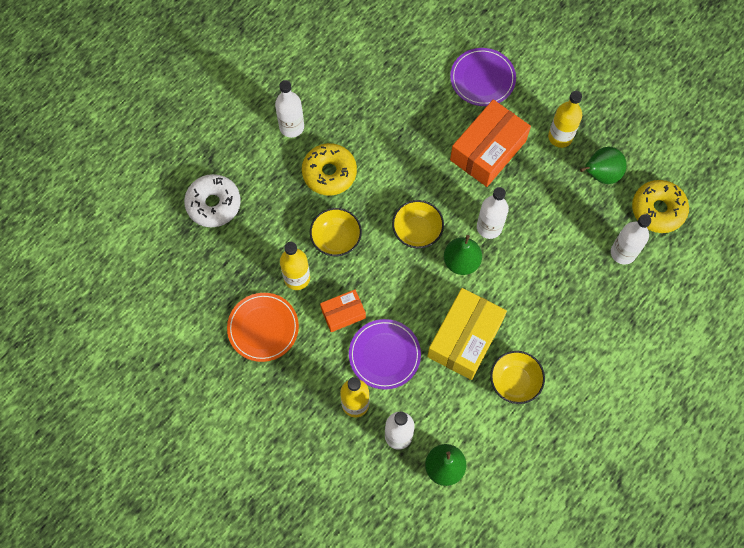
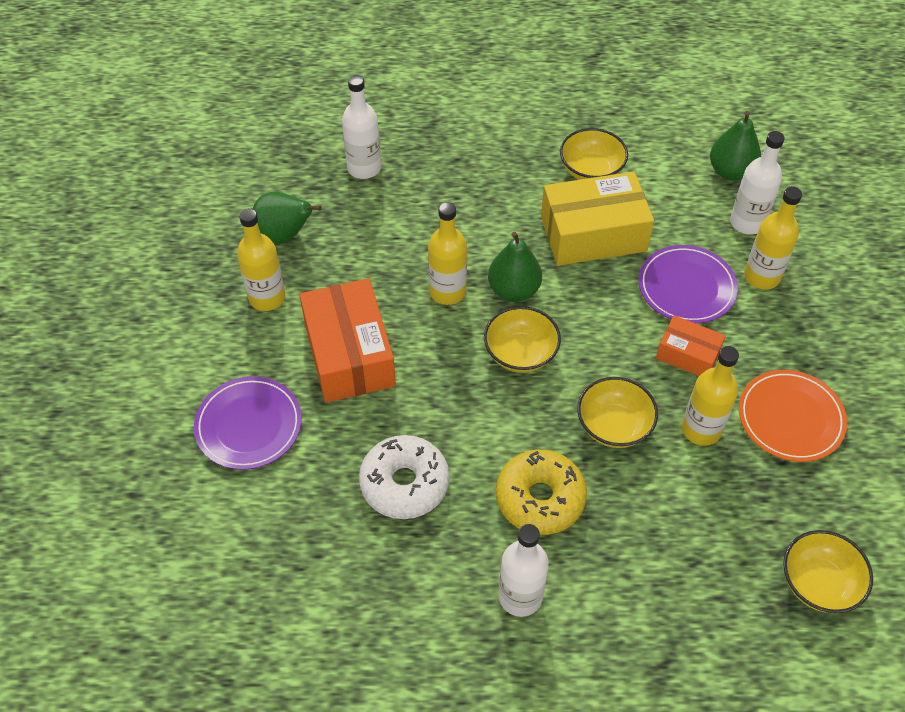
camera: 130 degrees left, 15 degrees down
(179, 255) = (818, 583): none -> yellow bowl
(213, 204) = (717, 601): white donut -> white donut (404, 483)
(488, 150) = (349, 354): orange box -> orange box turned 75 degrees clockwise
(489, 227) = (447, 291): white bottle -> yellow bottle
(658, 210) = (285, 168): yellow donut -> none

